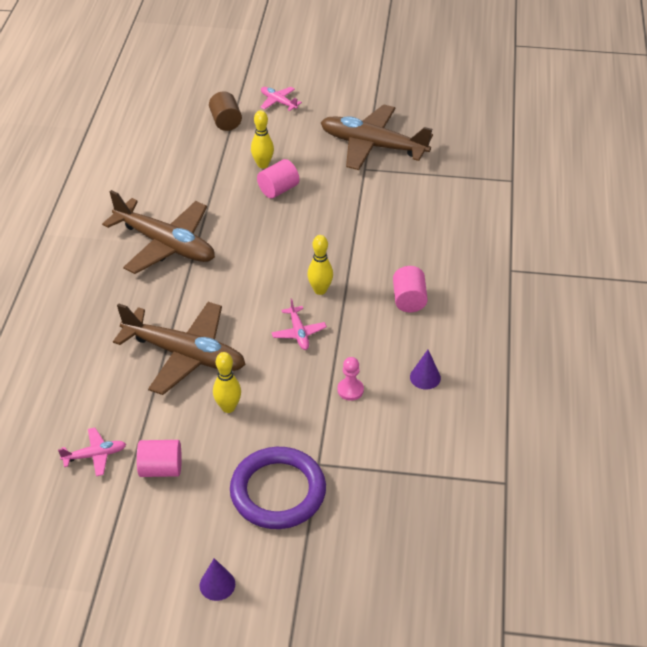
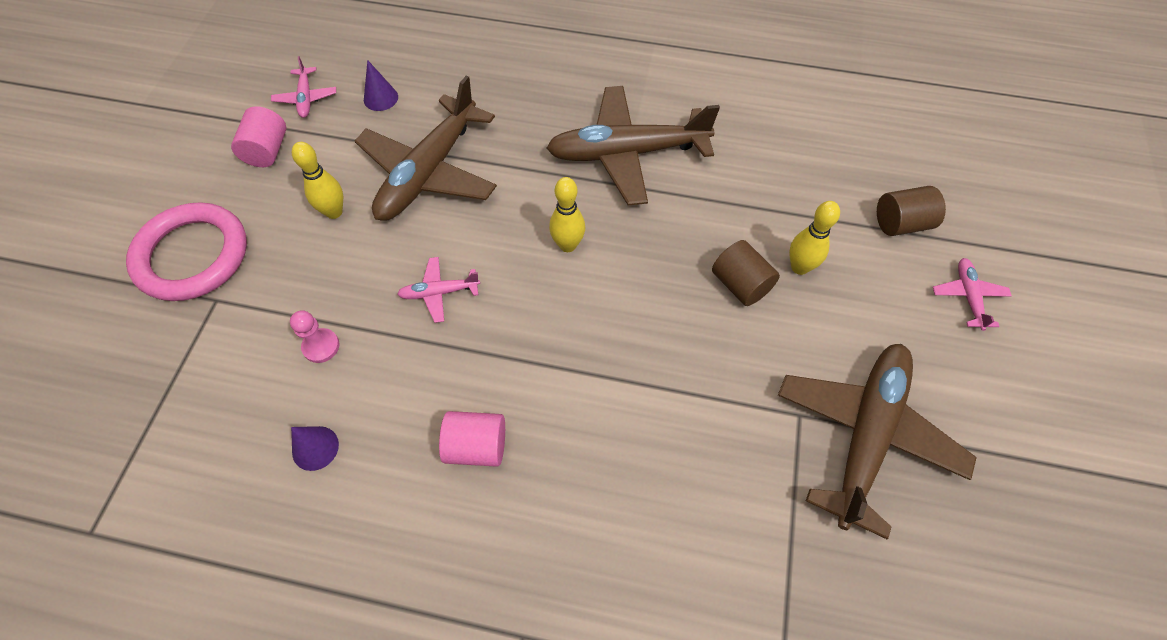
camera: 95 degrees right, 15 degrees up
(165, 244) = (627, 153): brown plane -> brown plane turned 45 degrees clockwise
(217, 584) = (99, 196): purple cone -> purple cone (380, 98)
(278, 102) = (968, 296): pink plane -> pink plane turned 45 degrees counterclockwise
(278, 190) = (740, 284): pink cylinder -> brown cylinder
(278, 491) = (192, 255): purple ring -> pink ring
(320, 290) = (517, 324): yellow bowling pin -> yellow bowling pin (567, 245)

